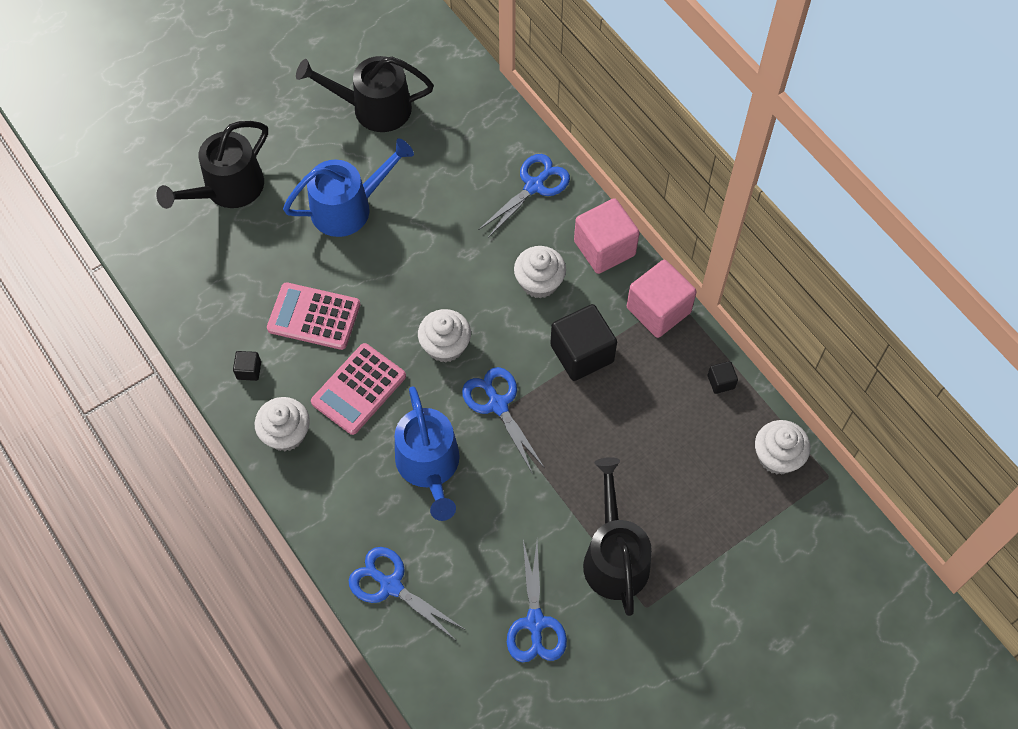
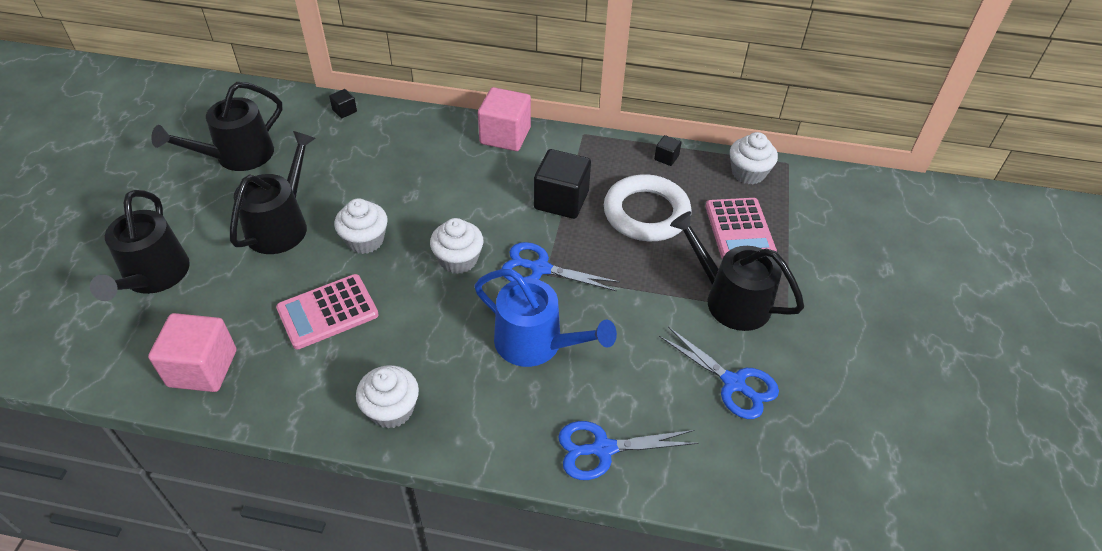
camera: 45 degrees left, 15 degrees down
(249, 370) = (307, 388): black cube -> black cube (344, 111)
(348, 207) = (281, 225): blue watering can -> black watering can
(359, 389) = (421, 334): pink calculator -> pink calculator (739, 230)
(534, 186) = (416, 131): blue scissors -> none
(539, 282) = (483, 180): white cupcake -> white cupcake (365, 240)
(638, 423) = (646, 213): none -> white ring
(658, 310) = (581, 146): pink cube -> pink cube (202, 368)

